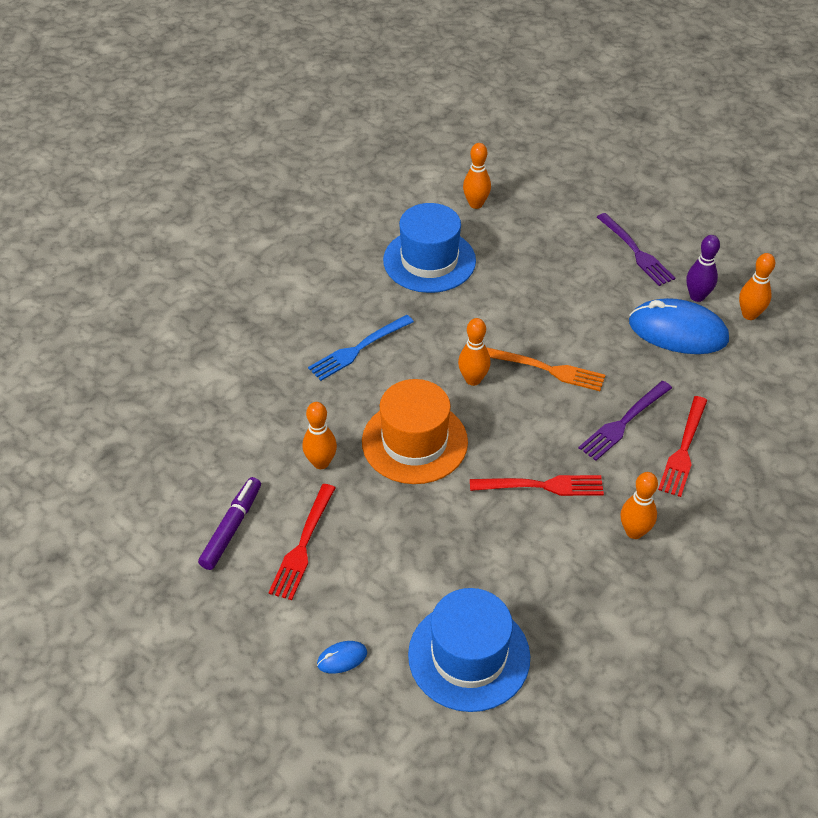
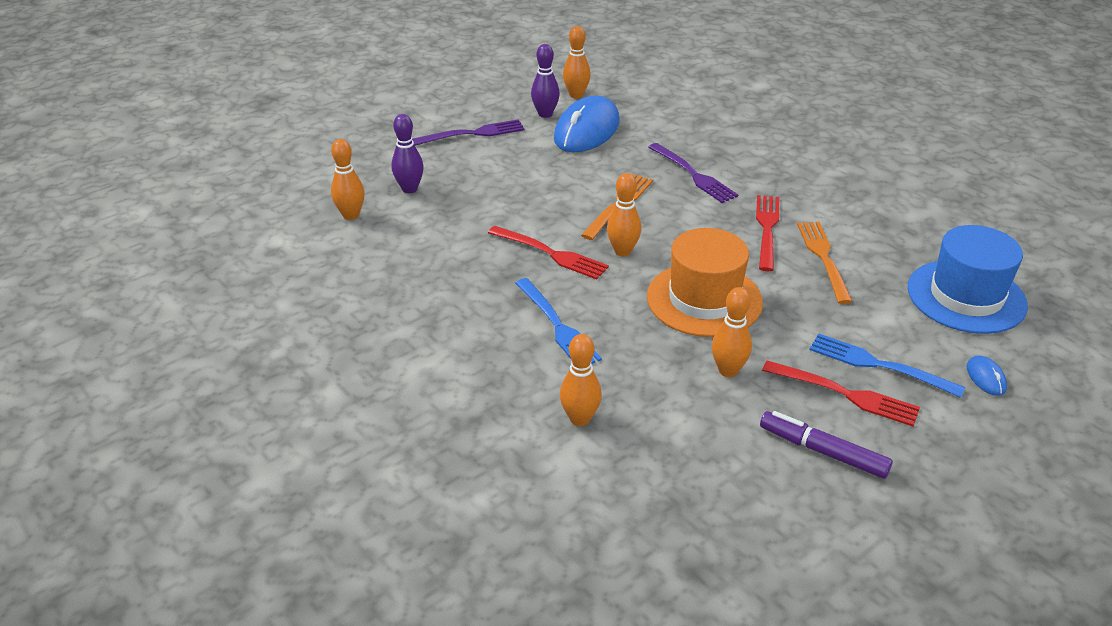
camera: 80 degrees left, 10 degrees down
(346, 572) = (879, 365): none -> blue fork
(429, 260) = (430, 258): blue hat -> none
(504, 533) = (823, 258): none -> orange fork
(526, 229) = (409, 189): none -> purple bowling pin
(634, 532) = (819, 189): orange bowling pin -> orange bowling pin (580, 419)
(684, 449) = (728, 151): red fork -> red fork (551, 253)

